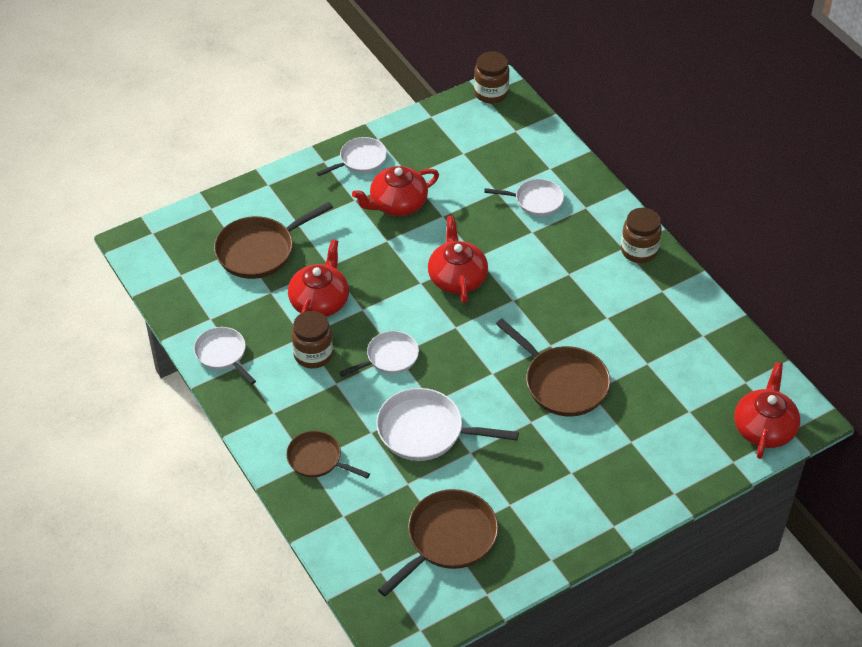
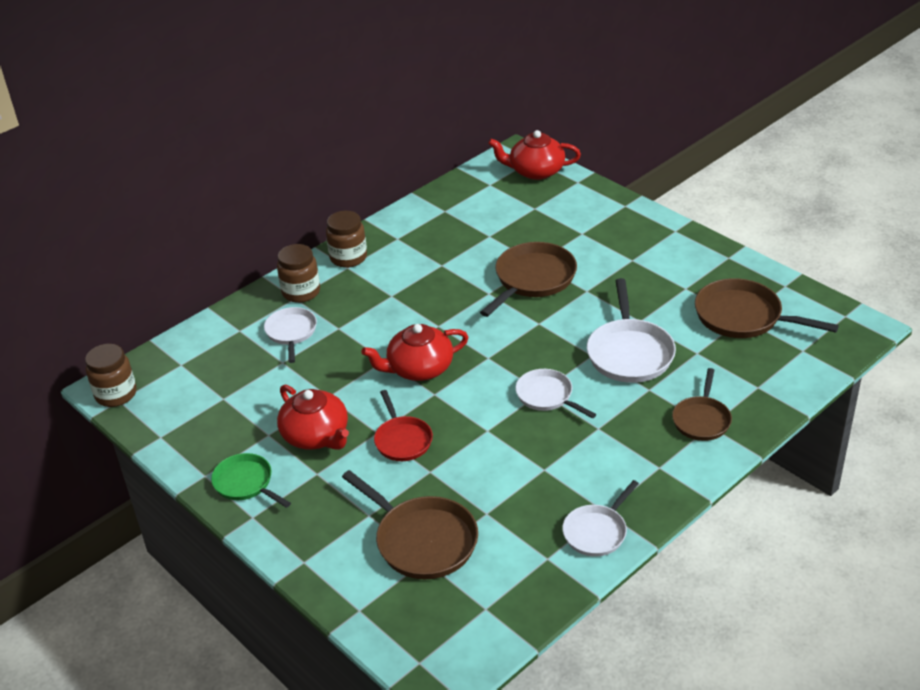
camera: 100 degrees left, 10 degrees down
(313, 354) = (566, 454): brown jar -> brown jar (301, 292)
(320, 301) = (487, 467): red teapot -> none
(360, 160) = (246, 483): white pan -> green pan
(372, 254) = (402, 440): none -> red pan

